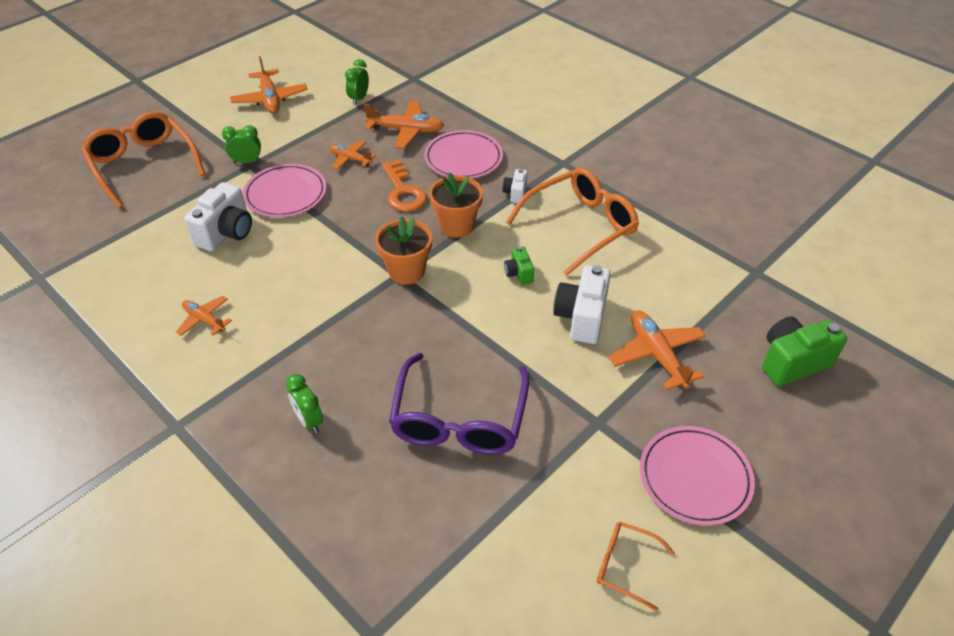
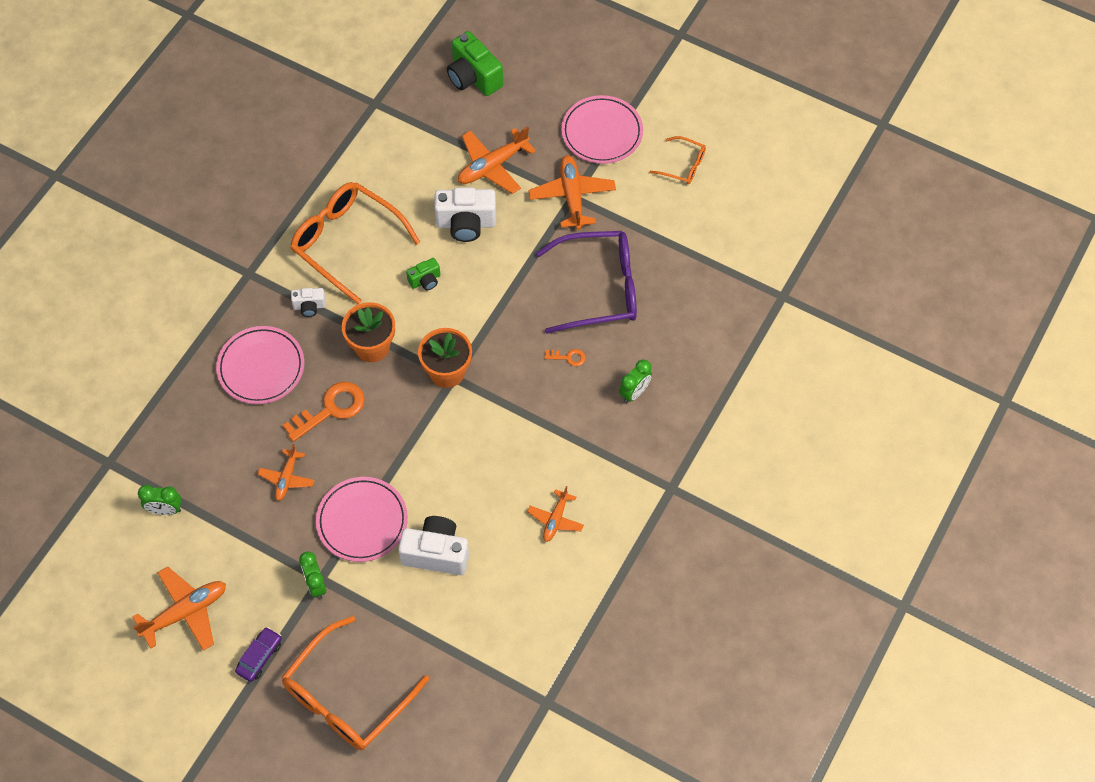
camera: 105 degrees left, 15 degrees up
(209, 128) = (260, 657): none -> purple car
(380, 370) = (568, 357): none -> orange key
(406, 130) = (221, 438): orange plane -> orange plane (572, 196)
(624, 565) = (683, 166): orange glasses -> orange glasses turned 75 degrees counterclockwise

